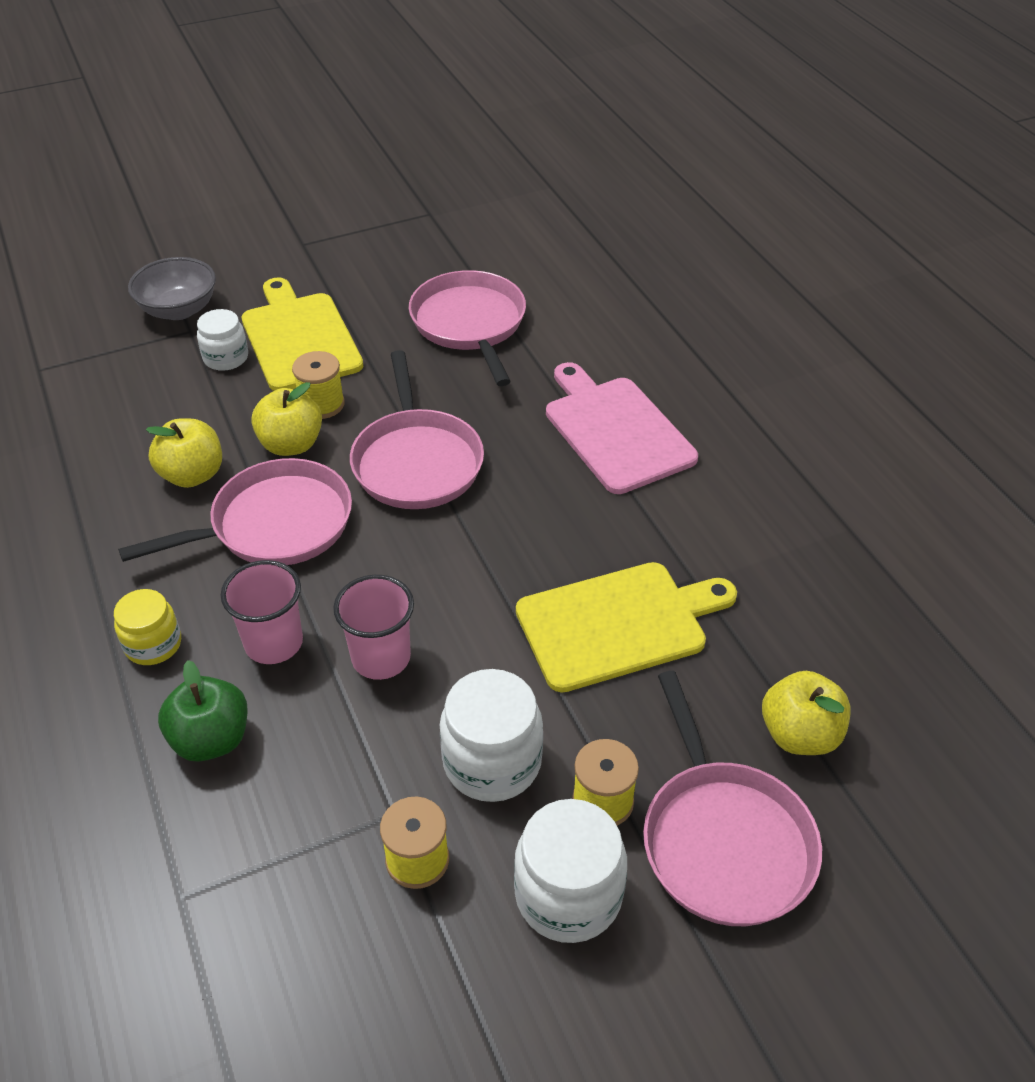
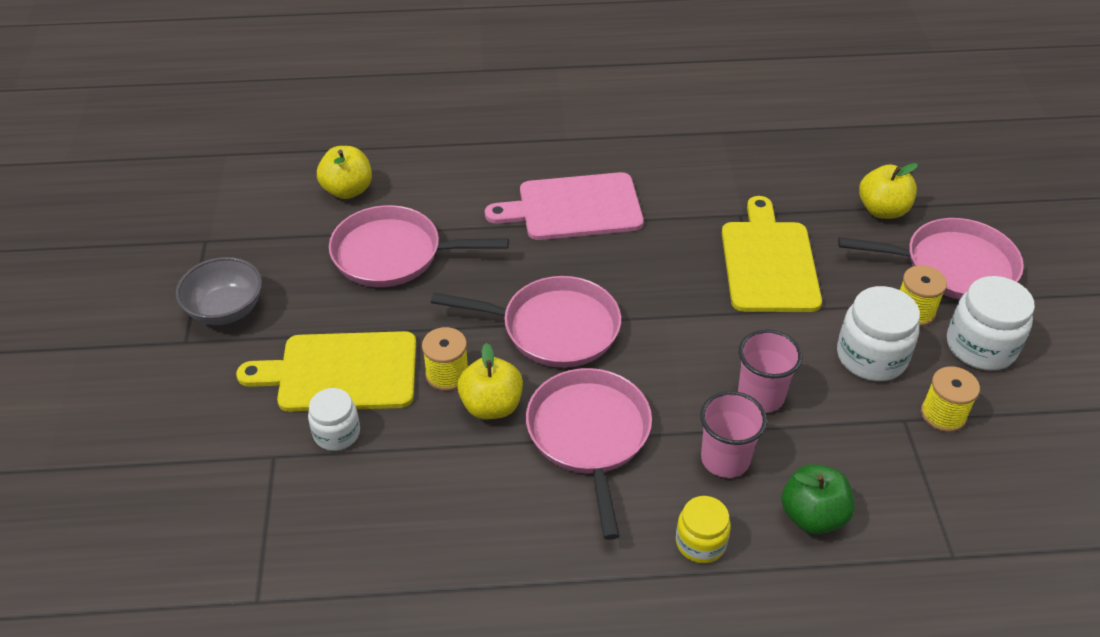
camera: 70 degrees left, 0 degrees up
(179, 310) = (230, 460): grey bowl -> grey bowl (226, 309)
(192, 475) = (497, 485): yellow apple -> yellow apple (348, 190)

